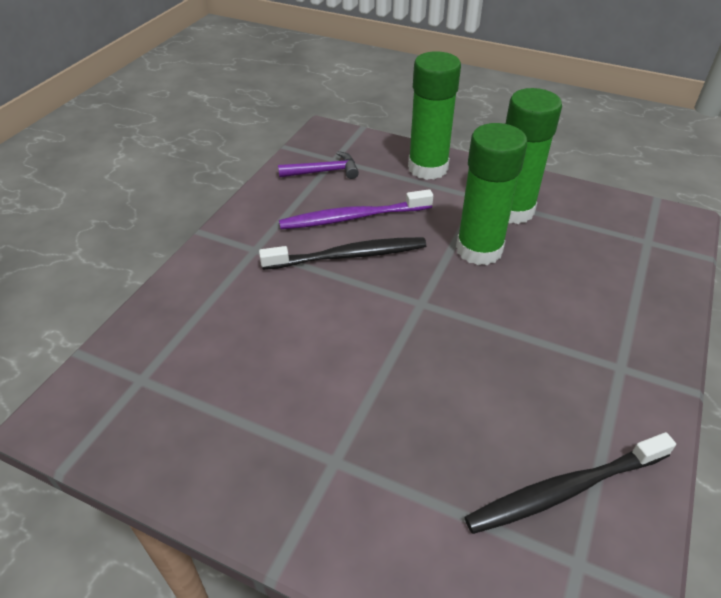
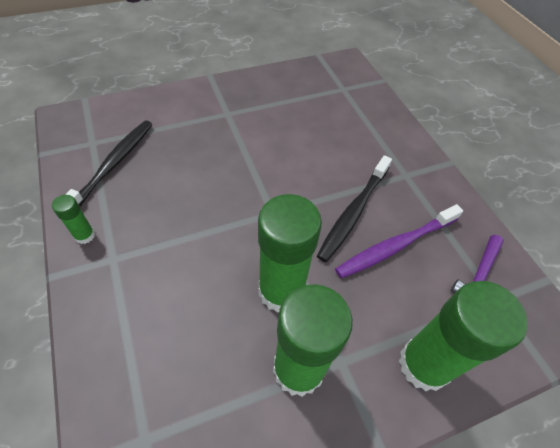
camera: 130 degrees right, 10 degrees up
(352, 217) = (395, 246): purple toothbrush -> purple toothbrush turned 150 degrees counterclockwise
(644, 411) = (85, 235): none -> green glue stick

